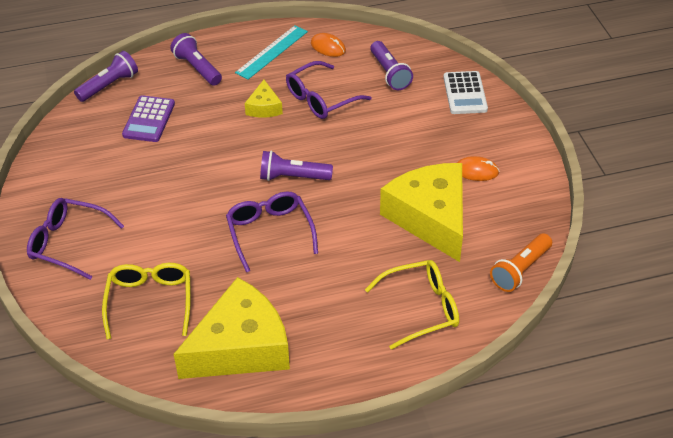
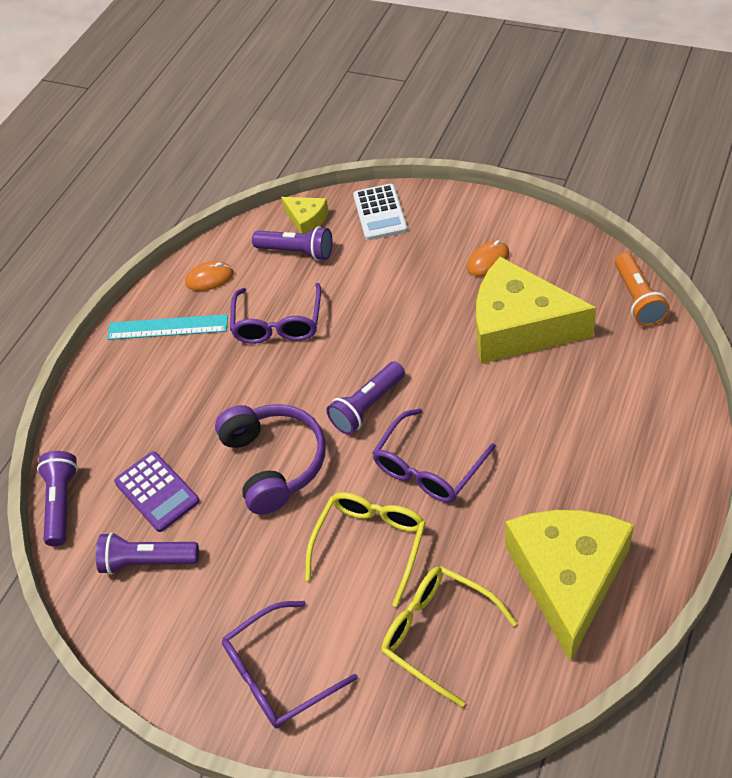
camera: 45 degrees left, 5 degrees up
(197, 68) = (122, 405): purple flashlight -> purple flashlight (147, 561)
(212, 158) = (274, 463): none -> purple headphones
(264, 107) = (243, 377): yellow cheese -> yellow cheese (306, 220)
(270, 232) = (428, 468): purple glasses -> purple glasses turned 75 degrees counterclockwise
(272, 52) = (167, 327): turquoise ruler -> turquoise ruler turned 75 degrees counterclockwise
(421, 308) = (629, 398): yellow glasses -> yellow glasses (370, 544)
(465, 93) = (380, 213): white calculator -> white calculator turned 45 degrees clockwise

